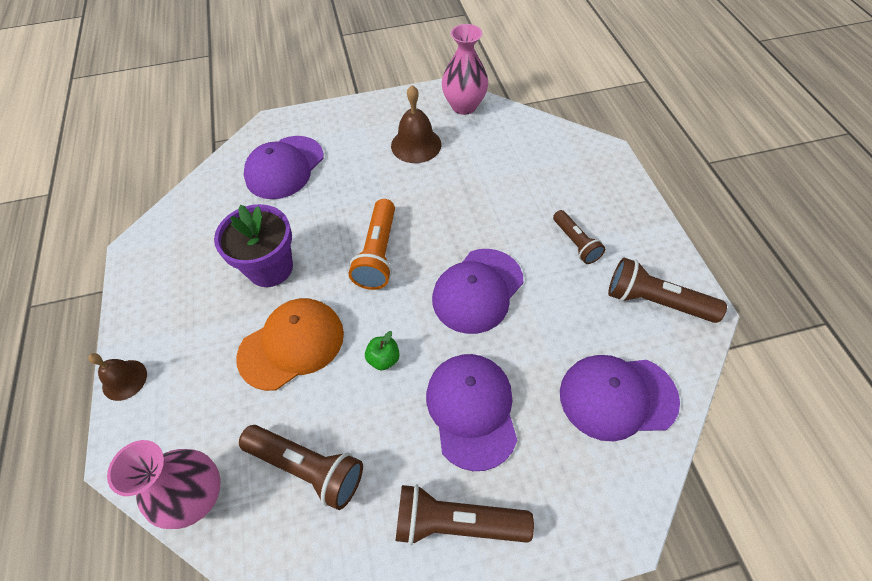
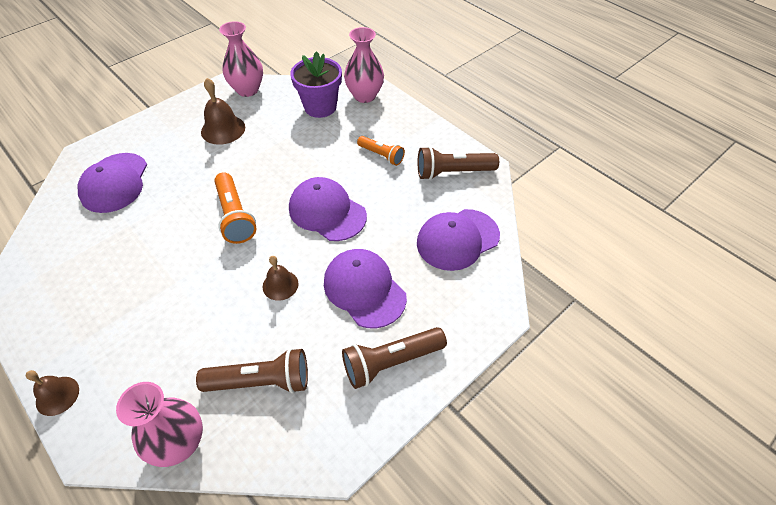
camera: 30 degrees left, 5 degrees down
(270, 268) = (146, 260): purple flower pot -> purple flower pot (320, 107)
(292, 345) = (198, 306): orange cap -> none
(383, 359) = (280, 285): green apple -> brown bell
(477, 290) = (327, 212): purple cap -> purple cap turned 120 degrees clockwise
(575, 243) = (381, 155): brown flashlight -> orange flashlight
(592, 158) = (364, 96): none -> pink vase

